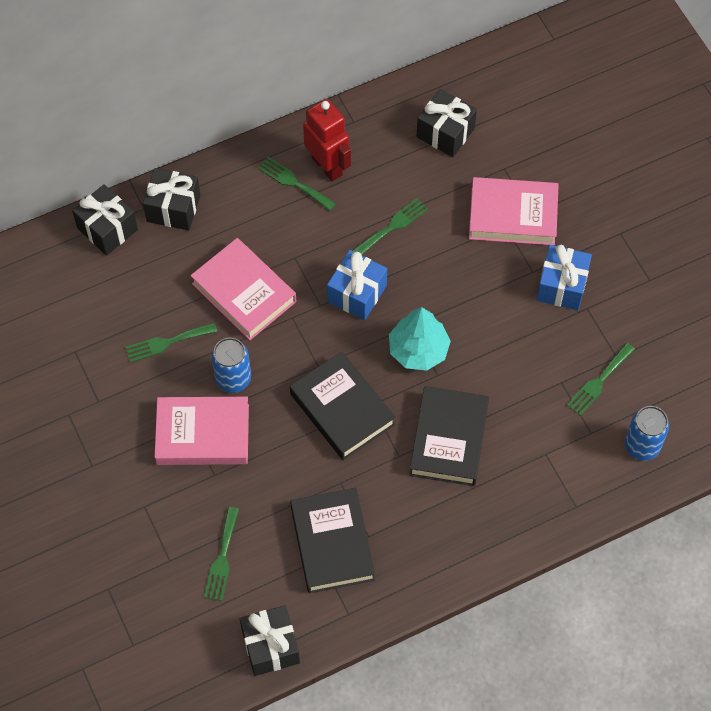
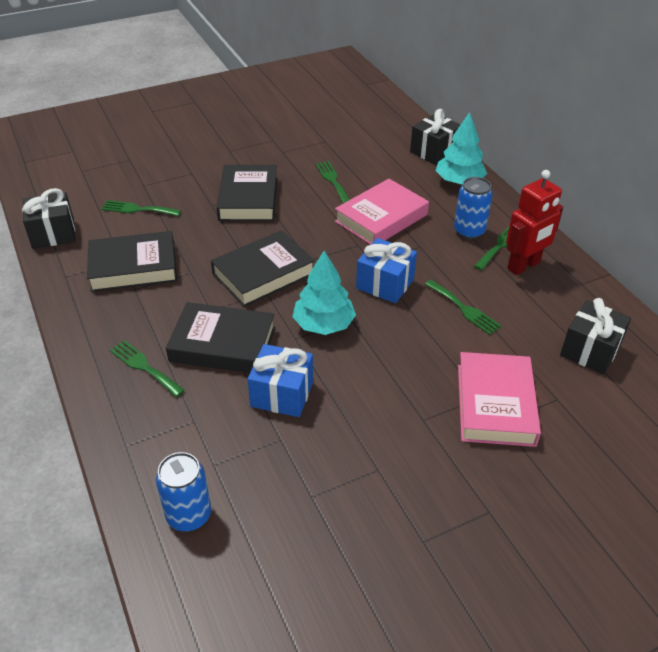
camera: 90 degrees right, 20 degrees down
(173, 208) = (459, 181): black gift -> turquoise tree
(203, 434) = (248, 199): pink book -> black book
(233, 379) = (298, 213): blue can -> blue can (469, 231)
(562, 286) = (406, 446): blue gift -> blue gift (282, 394)
(598, 382) = (279, 475): green fork -> green fork (144, 367)

